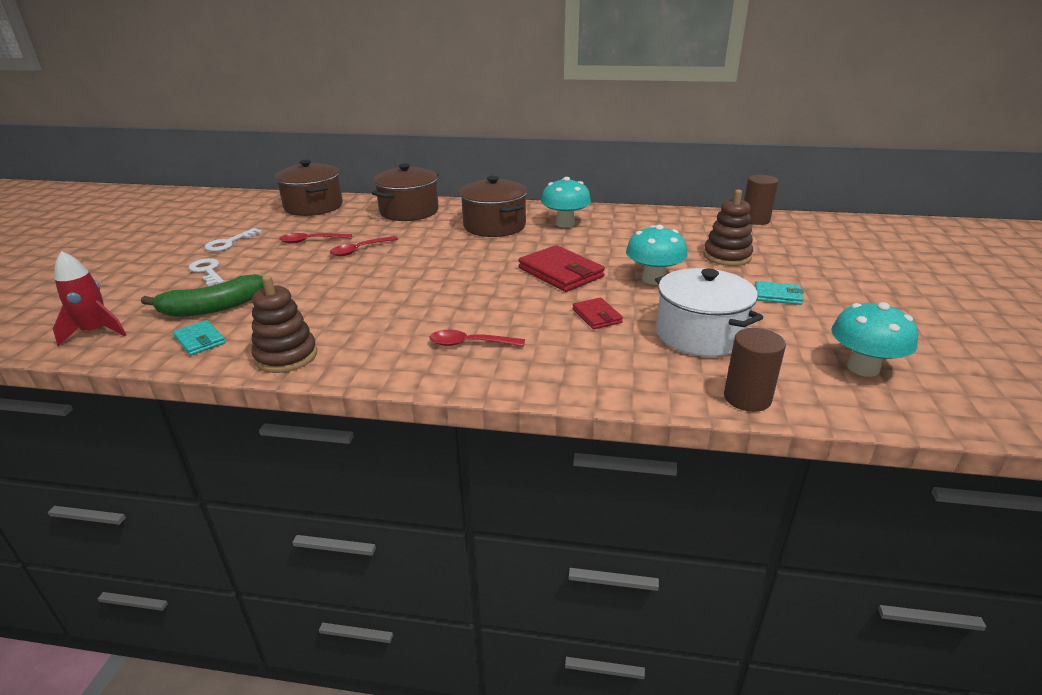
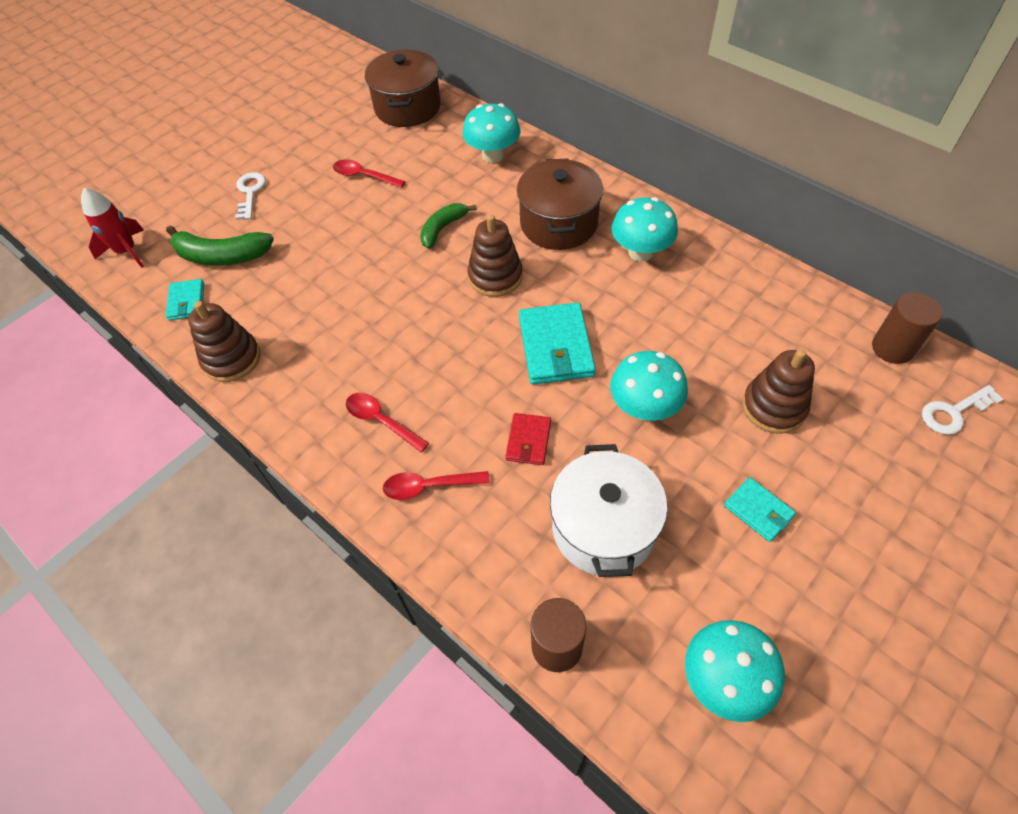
camera: 35 degrees right, 25 degrees up
(229, 243) = (294, 149): white key -> white key (953, 412)
(360, 250) = (395, 213): red spoon -> red spoon (429, 486)
(408, 247) = (443, 229): none -> green banana
(409, 211) = (493, 155): brown pot -> turquoise mushroom
(477, 257) = (495, 277): none -> brown stacking toy
(560, 273) = (556, 347): red wallet -> turquoise wallet

